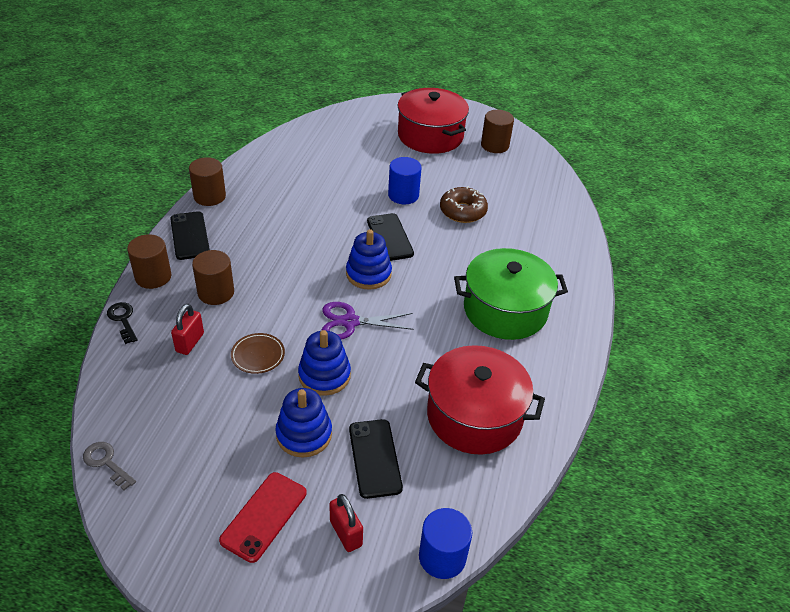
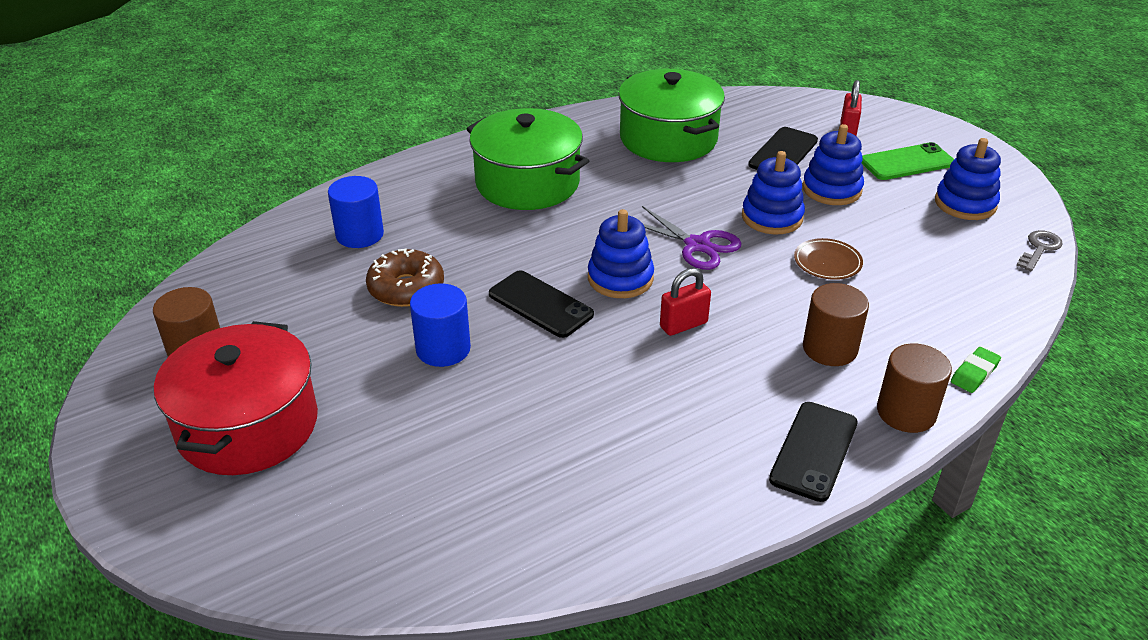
camera: 135 degrees left, 5 degrees down
(106, 463) = (1039, 249): grey key -> grey key turned 135 degrees counterclockwise
(123, 320) = (974, 373): black key -> green eraser
(187, 486) = (965, 203): none -> blue stacking toy
(190, 342) = (898, 309): red padlock -> red padlock (683, 325)
(209, 196) = (731, 511): brown cylinder -> none
(264, 516) = (907, 162): red phone -> green phone
(390, 237) = (540, 304): black phone -> black phone turned 75 degrees counterclockwise
(442, 557) = (787, 97): blue cylinder -> blue cylinder (360, 235)
(474, 416) = (668, 138): red pot -> green pot

